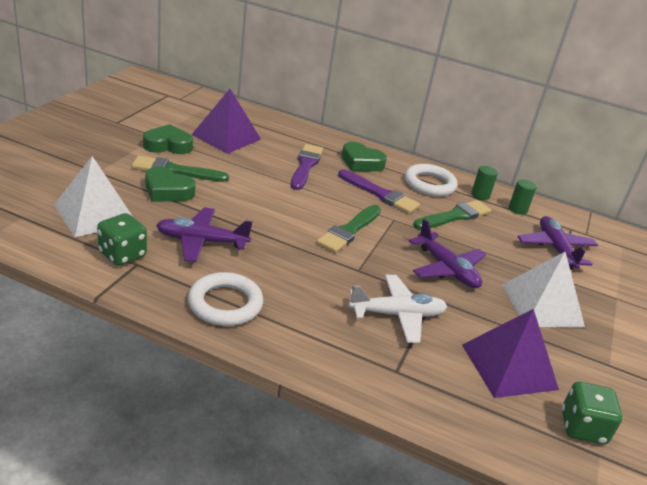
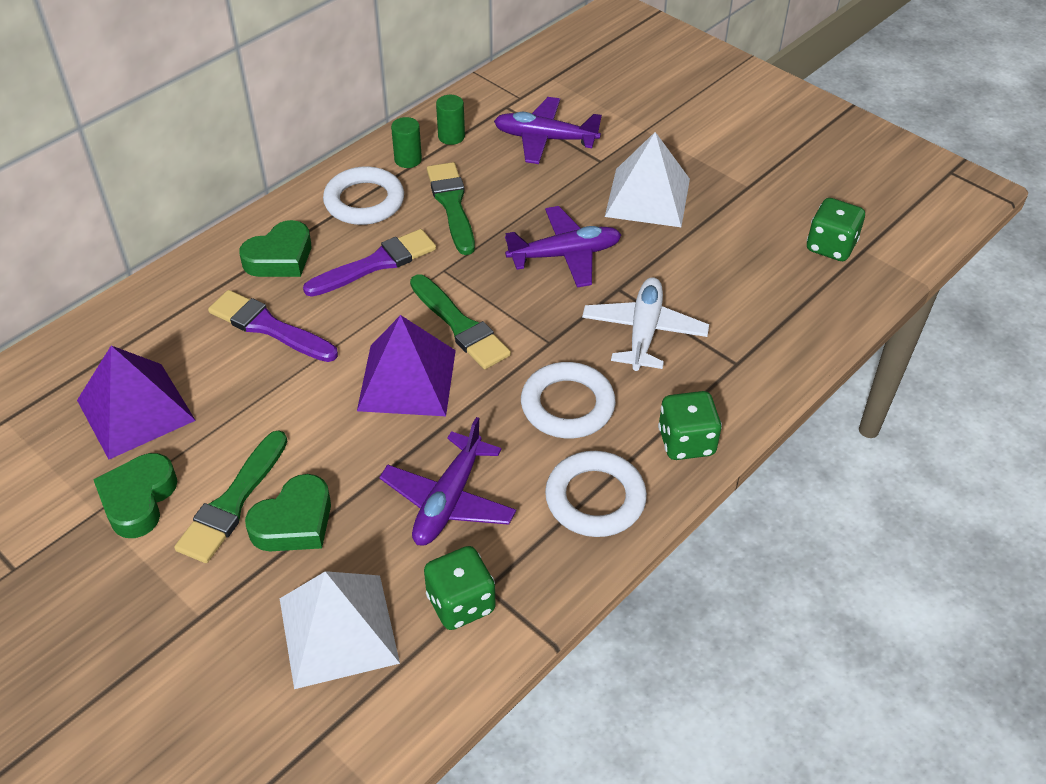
camera: 65 degrees left, 15 degrees up
(298, 346) = (686, 442): none -> green dice
(304, 283) = (567, 405): none -> white ring
(509, 367) = (742, 266): purple pyramid -> purple pyramid (407, 380)

